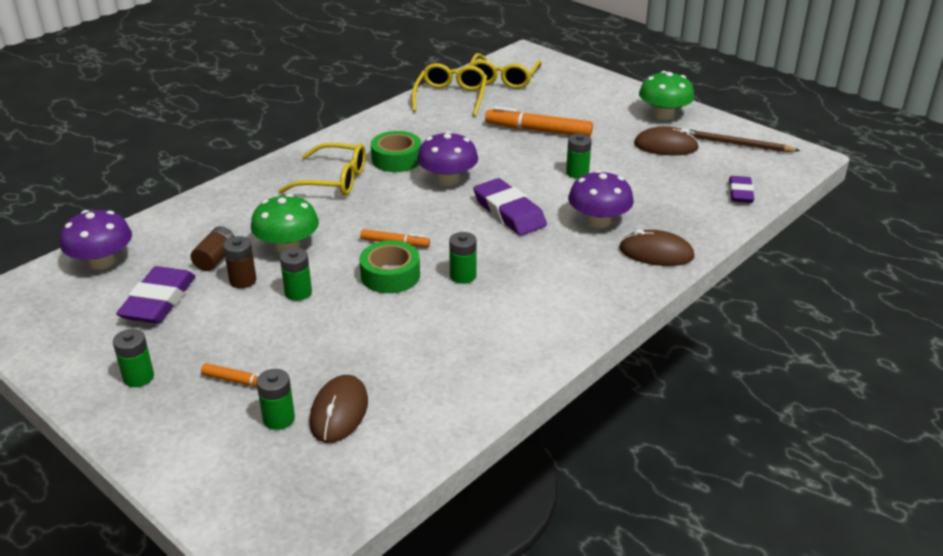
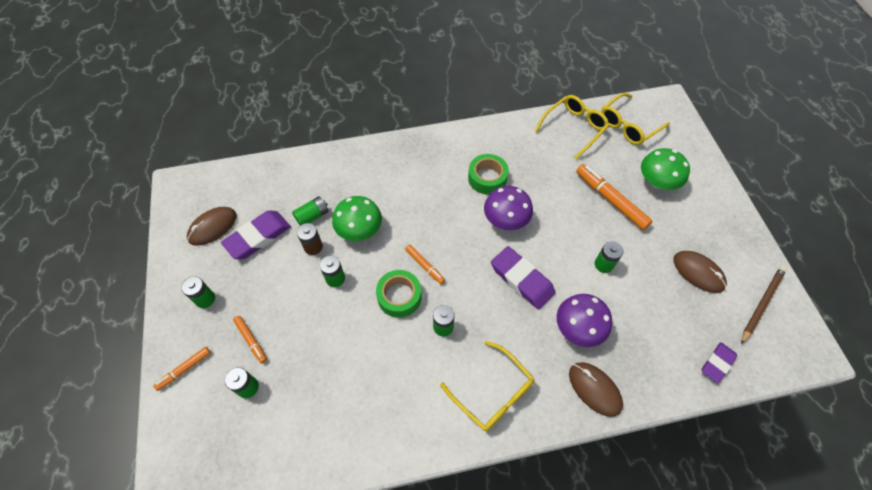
camera: 35 degrees right, 25 degrees up
(102, 262) = (253, 182): purple mushroom -> none
(173, 444) = (184, 369): none -> orange marker
(215, 258) = (312, 216): brown battery -> green battery
(334, 180) = (432, 178): yellow glasses -> yellow glasses (493, 393)
(339, 412) = (282, 405): brown mouse -> brown mouse (212, 227)
(509, 212) = (522, 279): purple eraser -> purple eraser turned 45 degrees counterclockwise
(664, 115) = (726, 234): green mushroom -> green mushroom (657, 181)
(736, 144) = (762, 303): brown pencil -> brown pencil turned 75 degrees clockwise

